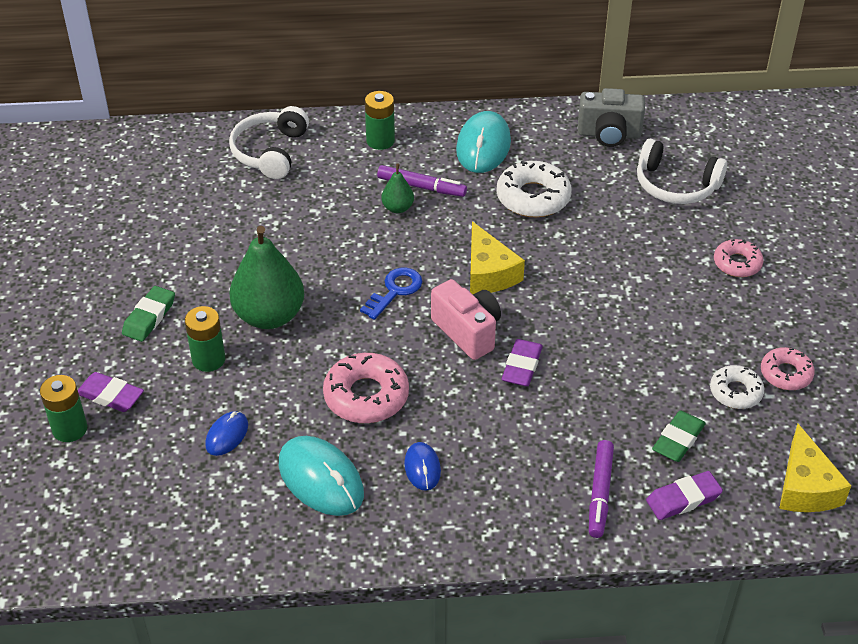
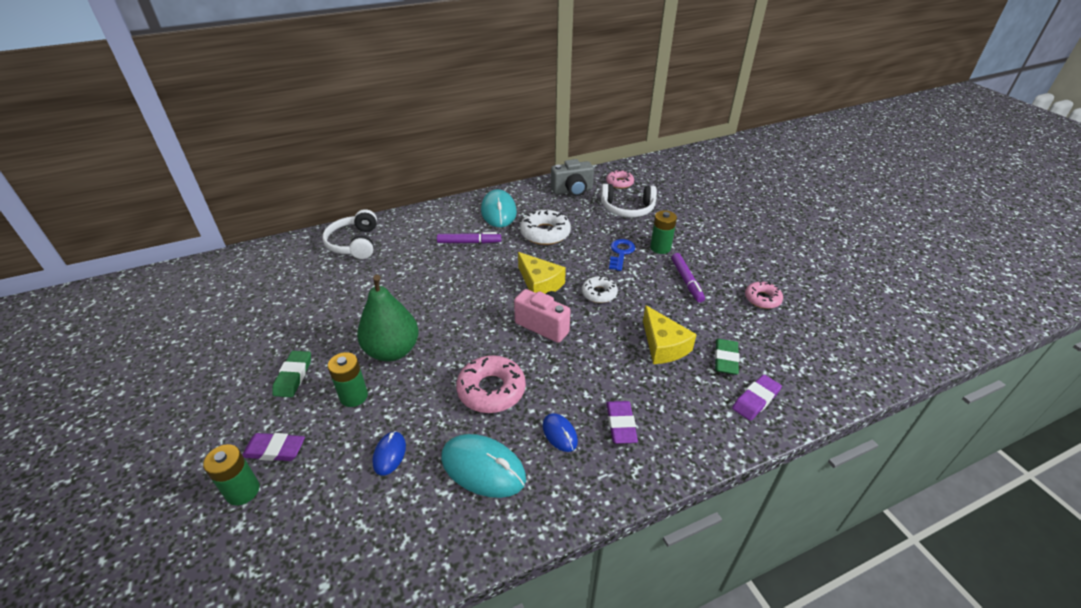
camera: 20 degrees left, 5 degrees down
(380, 141) = (429, 222): green battery -> green battery (660, 248)
(395, 291) = (480, 310): blue key -> blue key (621, 253)
(398, 208) = (458, 258): green pear -> none
(522, 366) = (593, 338): purple eraser -> purple eraser (621, 424)
(600, 493) = (698, 413): purple marker -> purple marker (686, 281)
(735, 392) = (740, 318): white donut -> white donut (599, 293)
(737, 263) = (690, 242): pink donut -> pink donut (619, 183)
(805, 487) = (825, 367): yellow cheese -> yellow cheese (663, 345)

